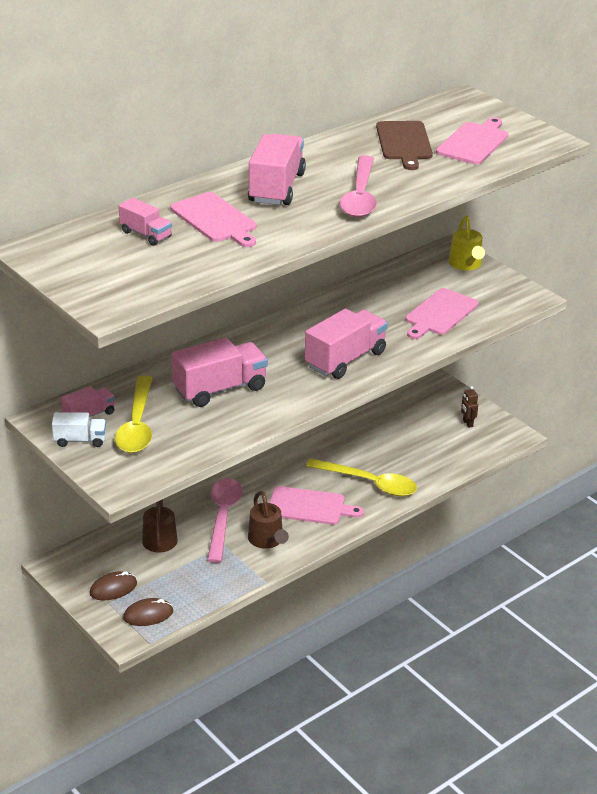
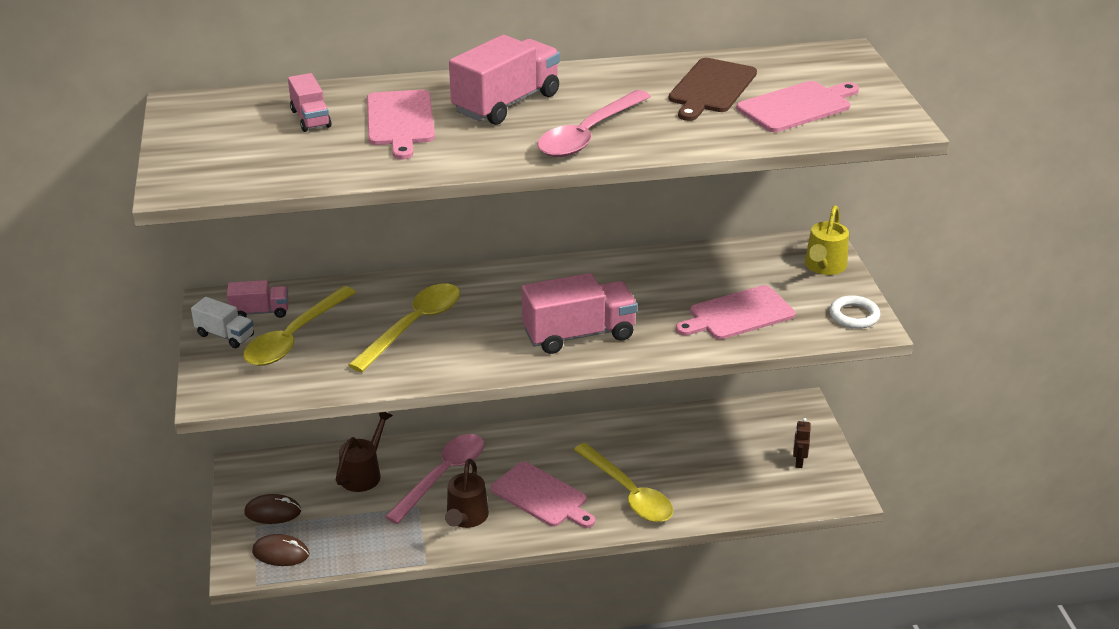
camera: 30 degrees right, 0 degrees up
(220, 389) = (414, 326): pink truck -> yellow spoon
(515, 292) = (854, 316): none -> white ring

